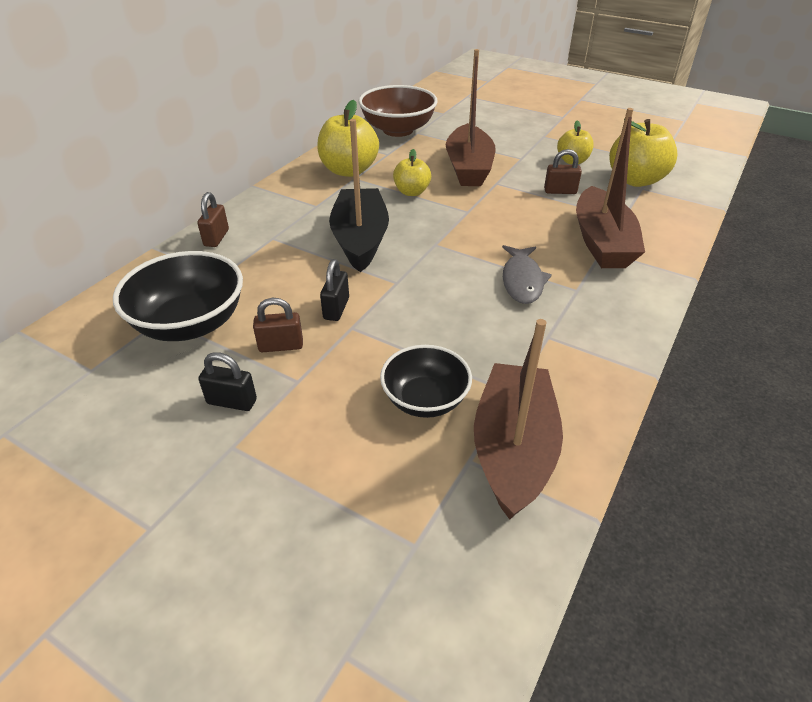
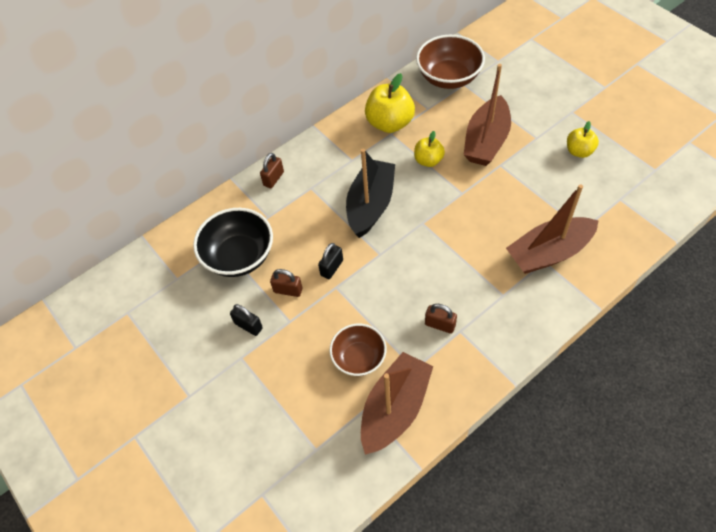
camera: 25 degrees right, 15 degrees up
(425, 400) = (359, 358): black bowl -> brown bowl
(522, 280) = (468, 276): grey fish -> none
(560, 191) = (547, 187): brown padlock -> brown padlock (440, 325)
(602, 242) = (549, 253): brown boat -> brown boat turned 45 degrees clockwise
(635, 180) = (620, 188): yellow apple -> none

